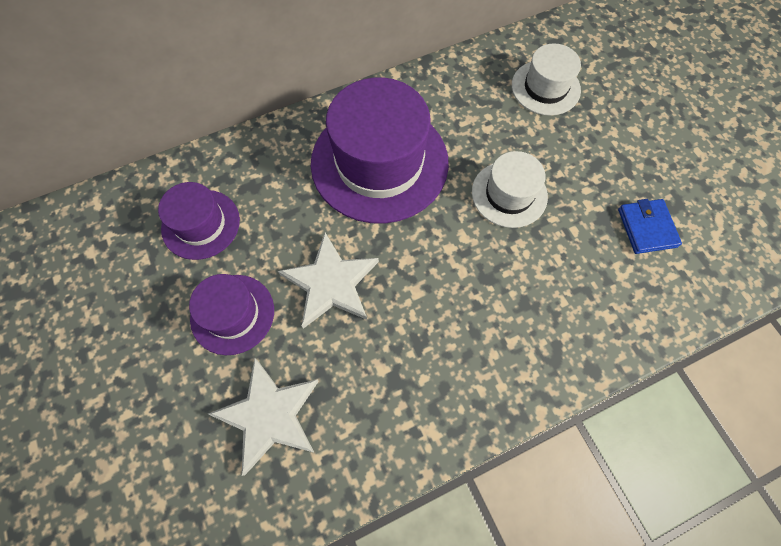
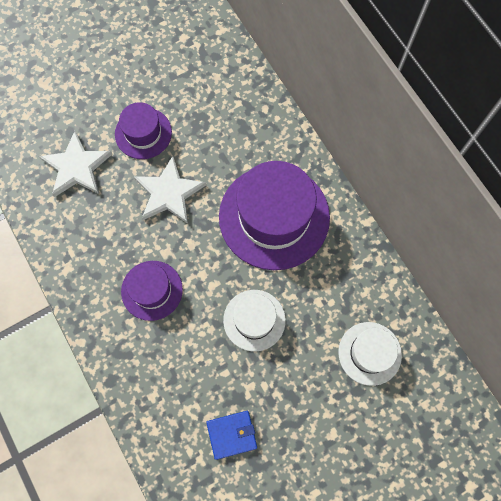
camera: 85 degrees right, 5 degrees up
(201, 224) = (209, 100): purple hat -> purple hat (152, 290)

